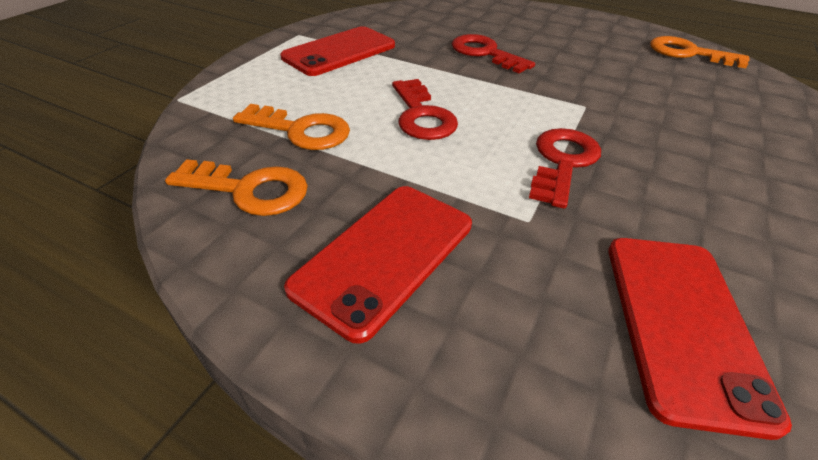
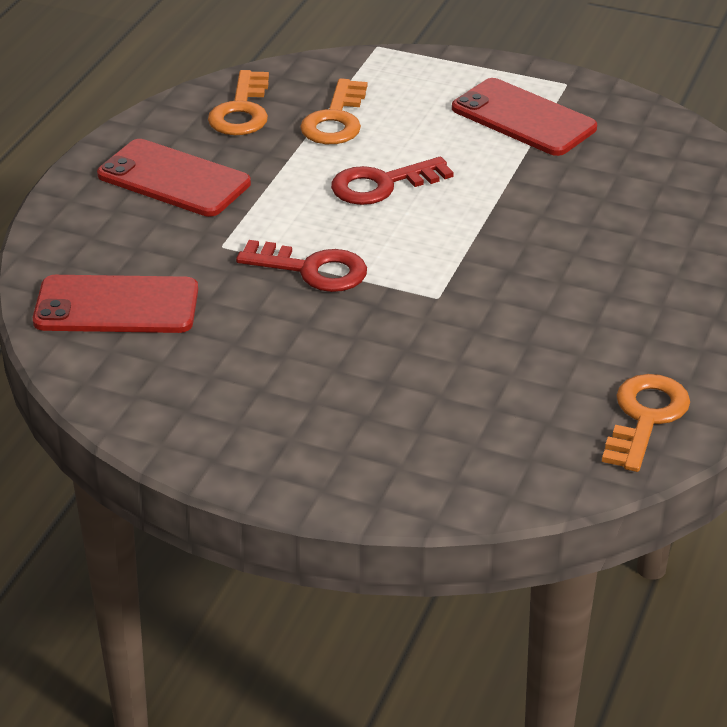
camera: 85 degrees right, 5 degrees down
(485, 53) = (564, 226): red key -> none

